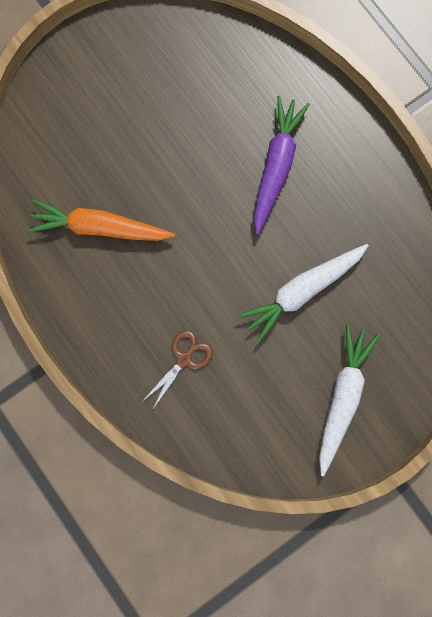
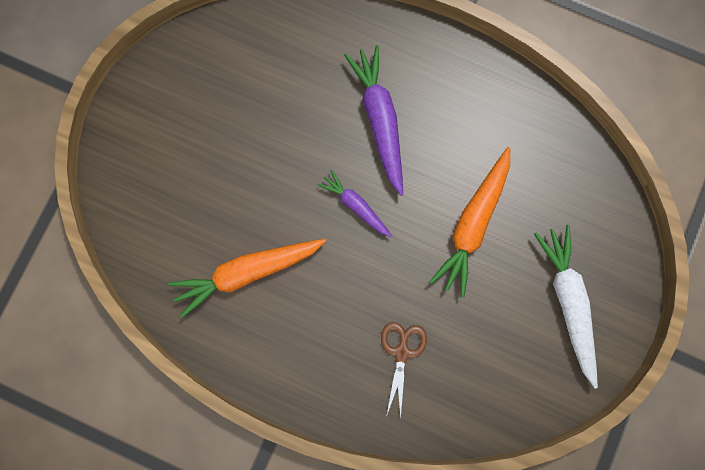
camera: 30 degrees left, 0 degrees up
(216, 223) = (356, 206): none -> purple carrot
(302, 291) = (473, 224): white carrot -> orange carrot

